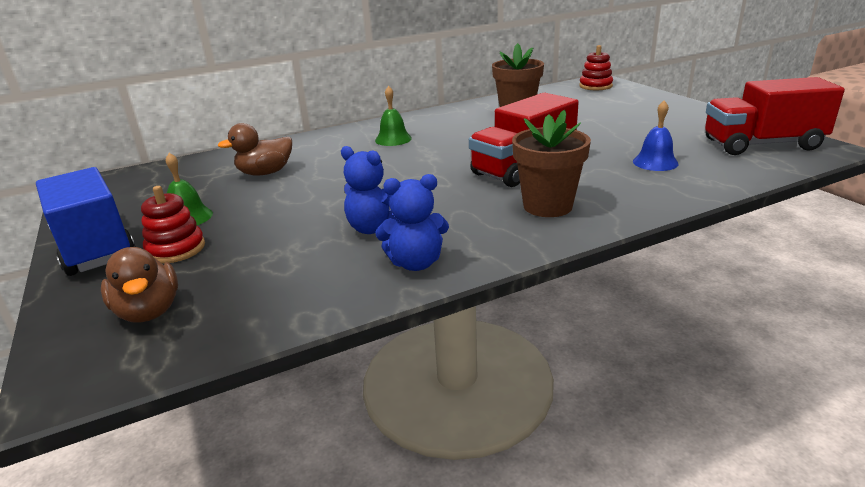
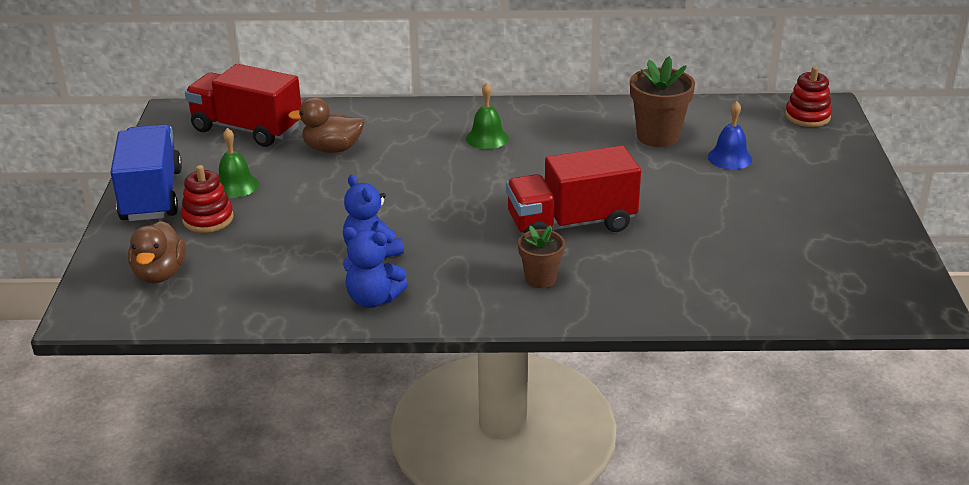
camera: 25 degrees right, 5 degrees up
(547, 206) = (540, 279): brown flower pot -> brown flower pot, size x0.61
(655, 162) = (710, 261): blue bell -> blue bell (729, 158)
(762, 145) = (860, 276): red truck -> red truck (247, 129)

